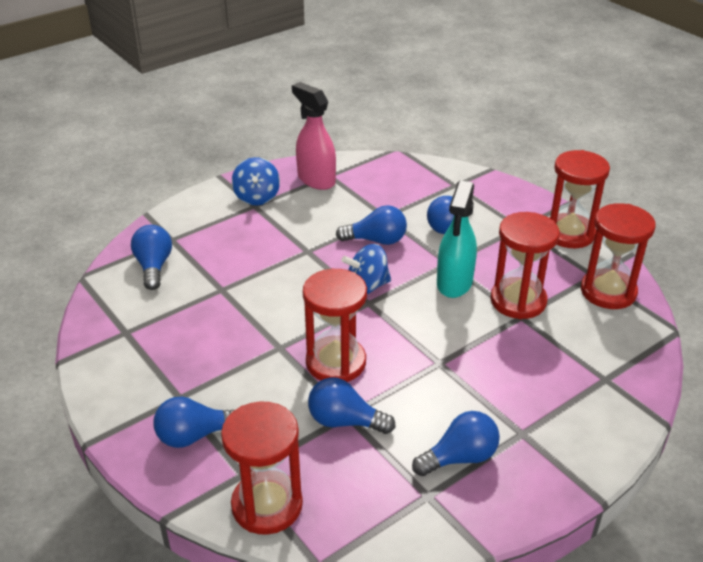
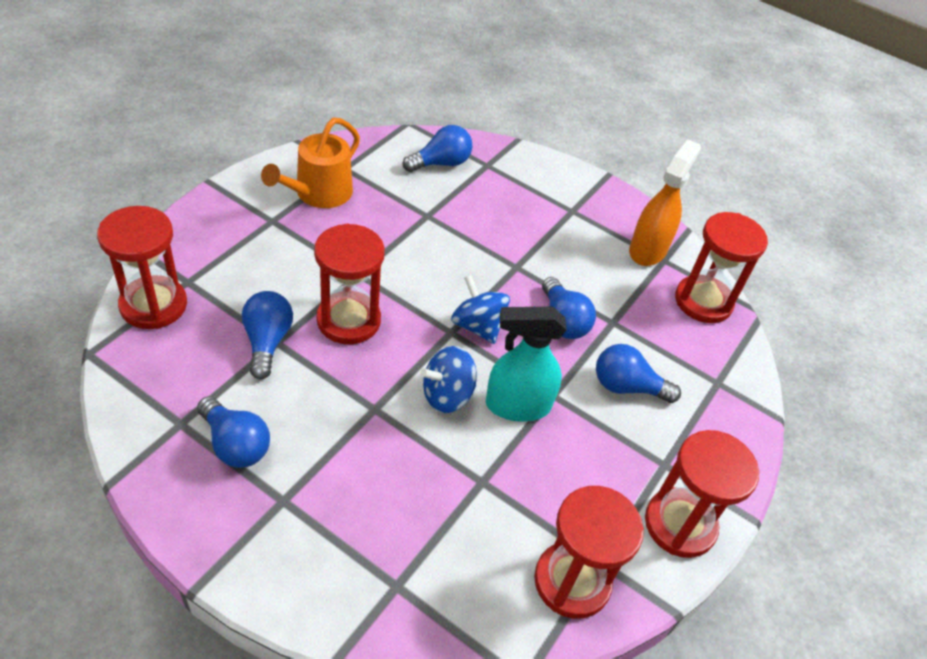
camera: 65 degrees right, 10 degrees up
(155, 357) = (319, 193): none -> orange watering can
(195, 435) = (227, 241): blue light bulb -> none
(257, 197) = (587, 209): blue spinning top -> blue spinning top (447, 395)
(316, 179) = (648, 250): pink spray bottle -> orange spray bottle
(518, 301) = (510, 475): red hourglass -> red hourglass (703, 301)

